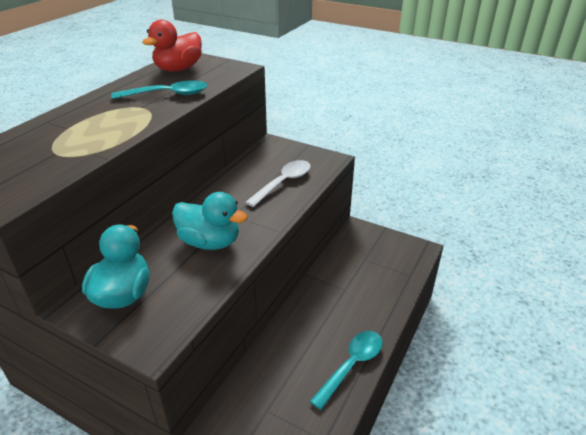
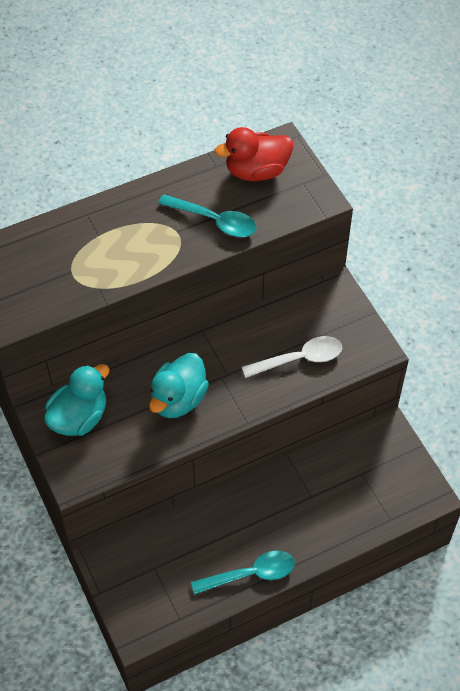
camera: 35 degrees right, 20 degrees up
(210, 242) = (178, 399): turquoise duck -> turquoise duck turned 60 degrees clockwise

